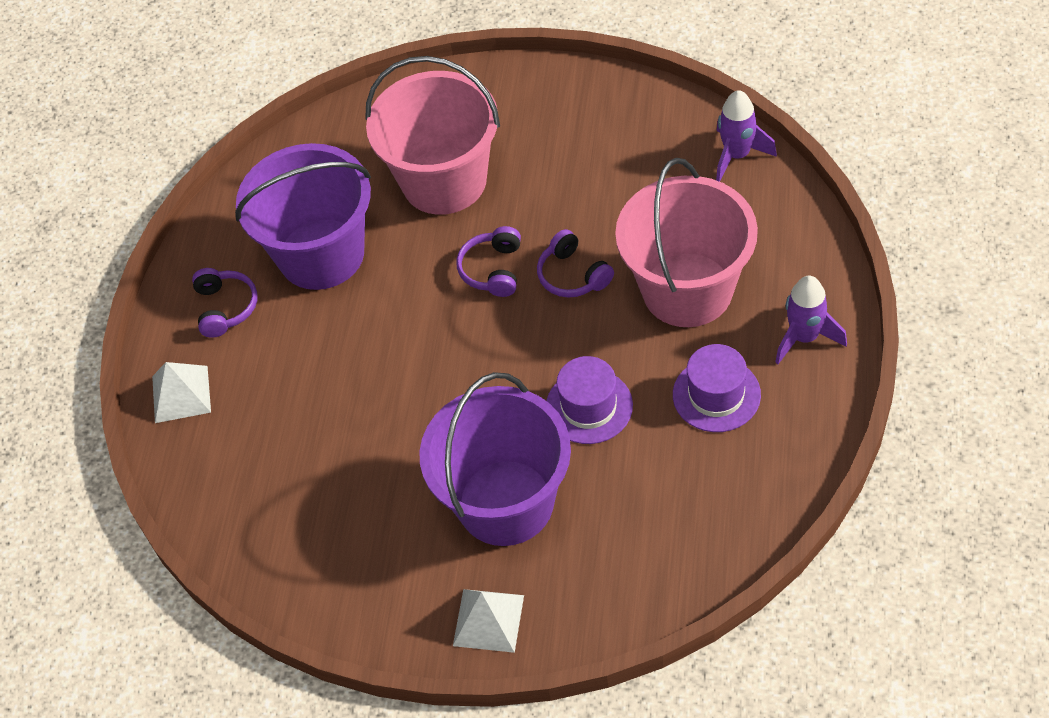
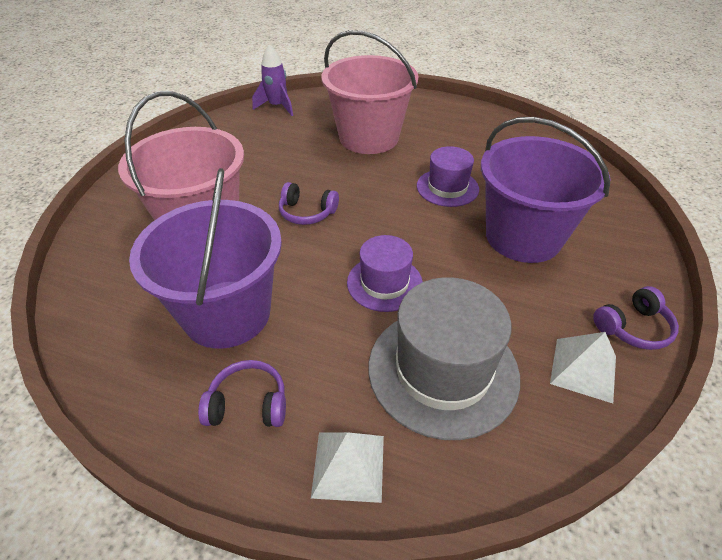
camera: 85 degrees left, 10 degrees down
(286, 446) = (443, 370): none -> grey hat
(488, 620) = (628, 260): white pyramid -> white pyramid (583, 369)
(573, 275) = (333, 178): purple headphones -> purple headphones (633, 327)
(716, 395) = (452, 140): purple hat -> purple hat (384, 283)
(804, 337) = (421, 108): purple rocket -> none

